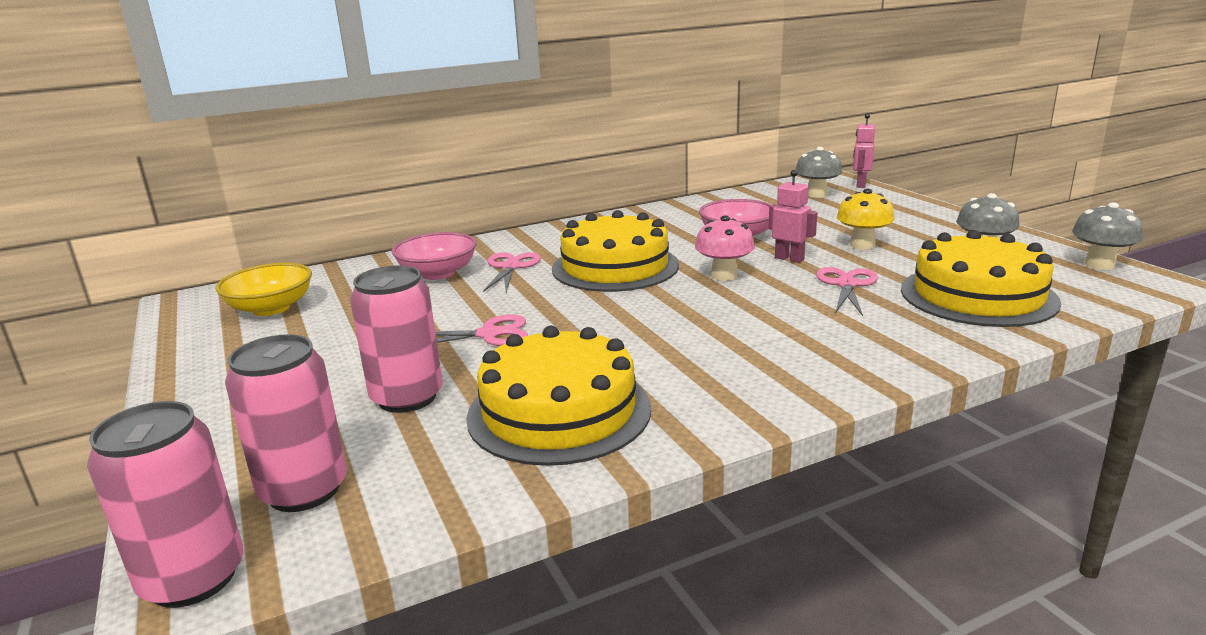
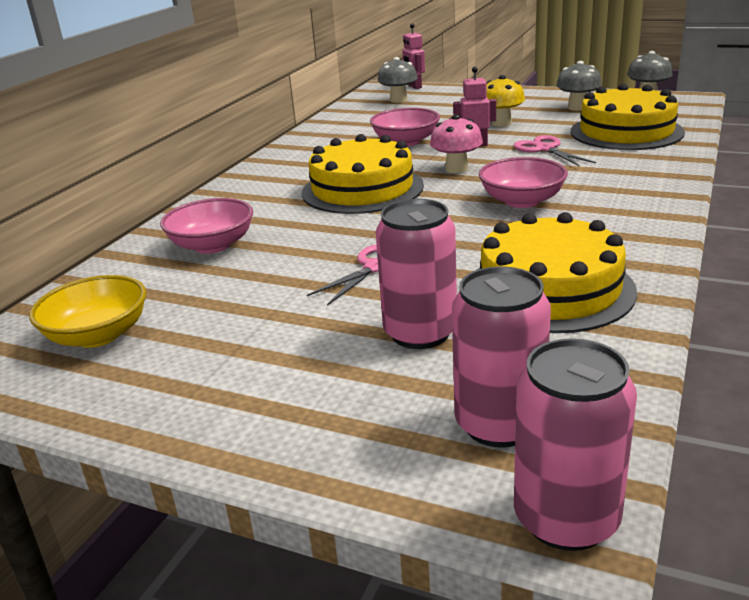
camera: 40 degrees left, 5 degrees up
(511, 267) = (272, 218): pink scissors -> none
(712, 326) = (522, 201): none -> pink bowl

